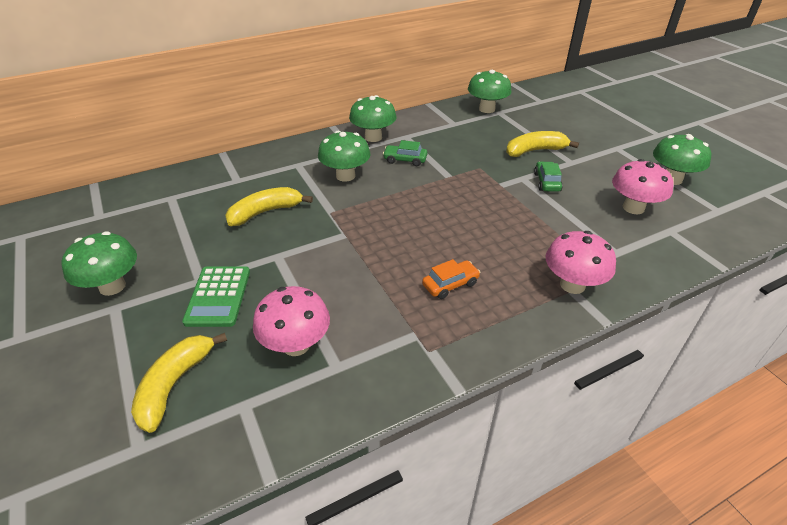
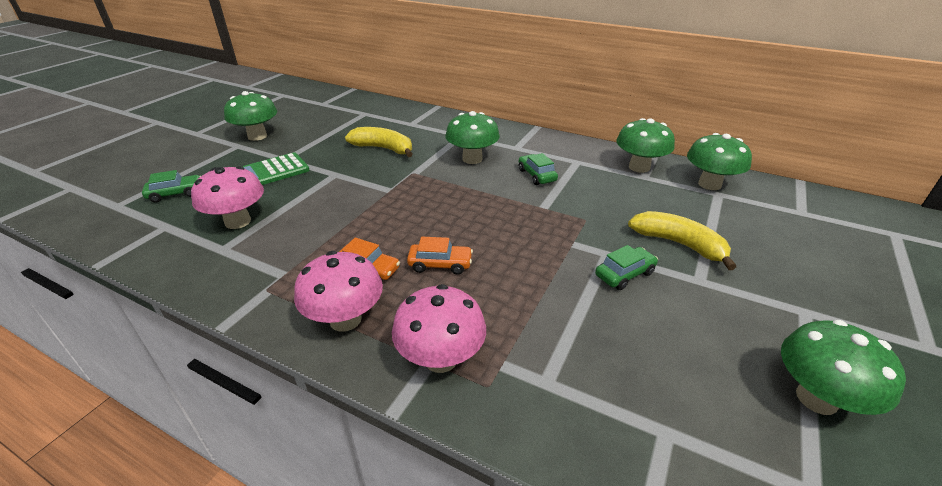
camera: 55 degrees right, 5 degrees down
(175, 385) = (175, 194): yellow banana -> green car
(373, 137) = (549, 148): green mushroom -> green mushroom (639, 167)
(475, 248) = (440, 264): none -> orange car
(633, 208) = (673, 372): pink mushroom -> pink mushroom (345, 319)

